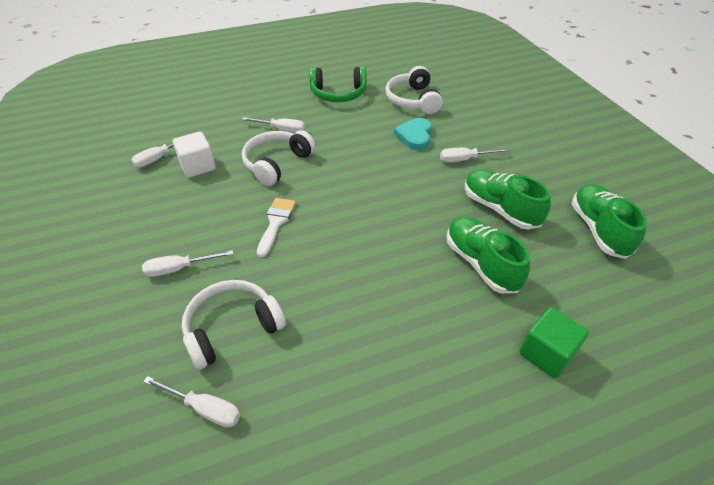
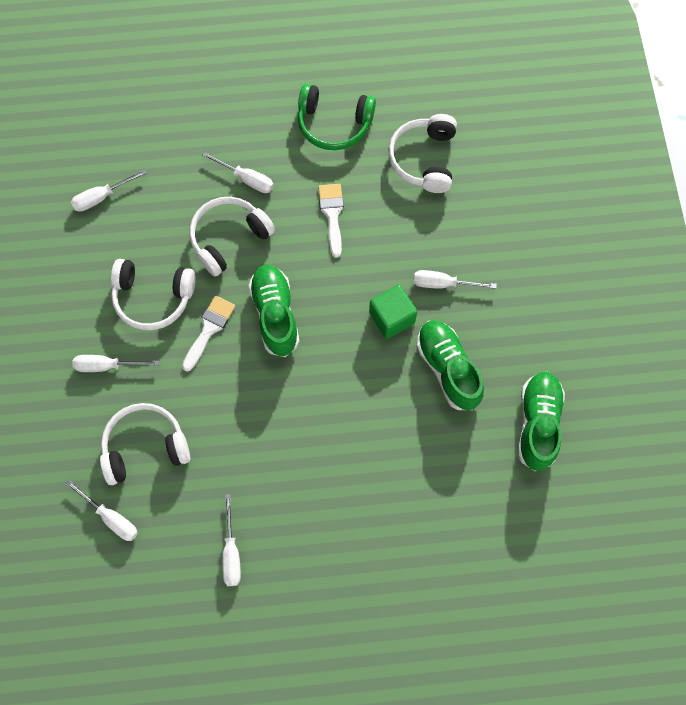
camera: 15 degrees right, 25 degrees up
(198, 166) = (142, 222): white cube -> none
(217, 211) = (153, 298): none -> white headphones
(357, 137) = (332, 214): none -> white brush
(358, 410) = (231, 552): none -> white screwdriver
(414, 136) = (400, 229): turquoise heart -> none
(481, 263) = (395, 434): green shoe -> green shoe (275, 315)
(546, 353) = (409, 545): green cube -> green cube (391, 318)

